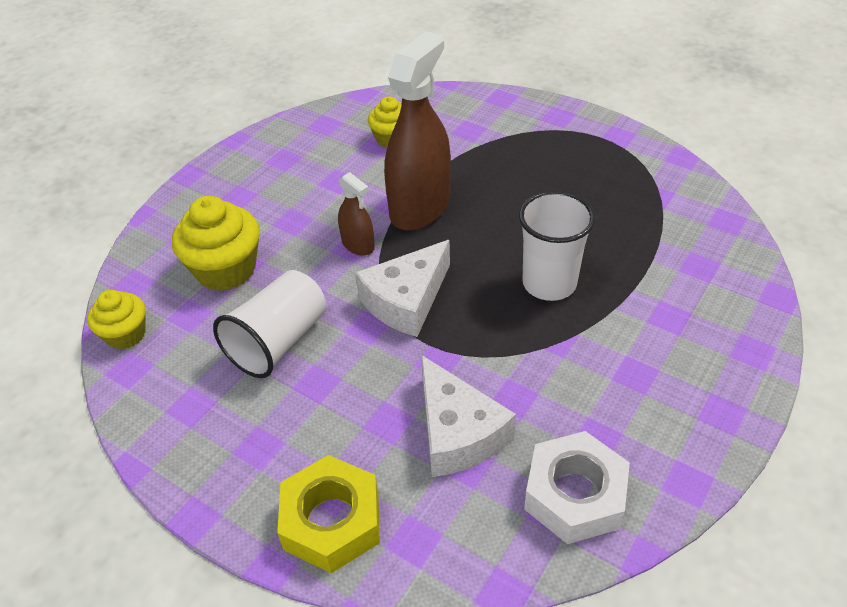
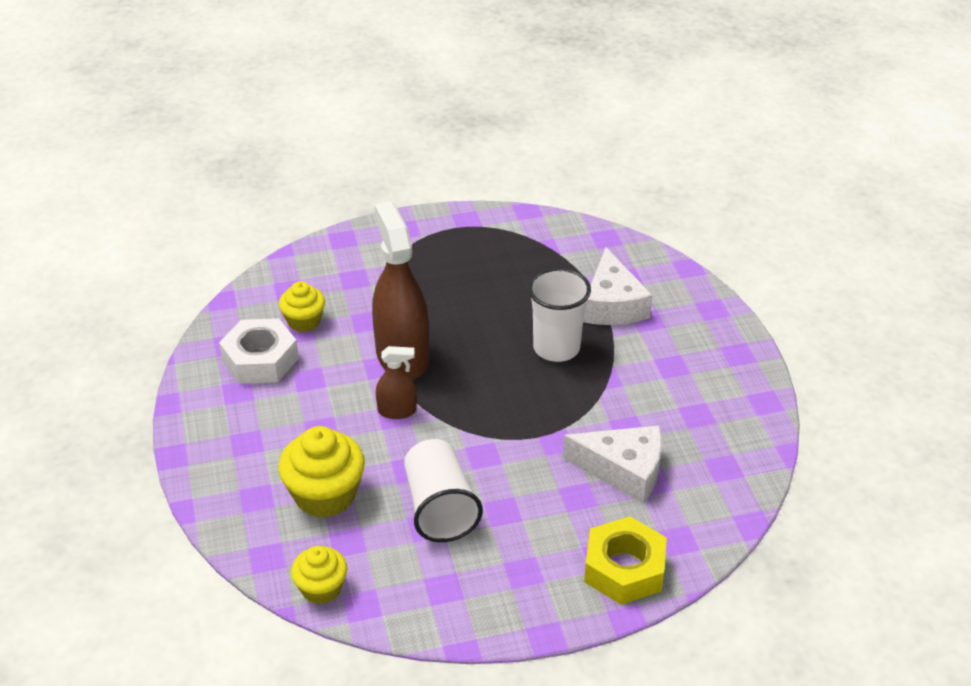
camera: 50 degrees left, 5 degrees down
(406, 301) = (484, 422): white cheese -> white cheese (612, 304)
(574, 495) = (724, 451): white nut -> white nut (260, 360)

